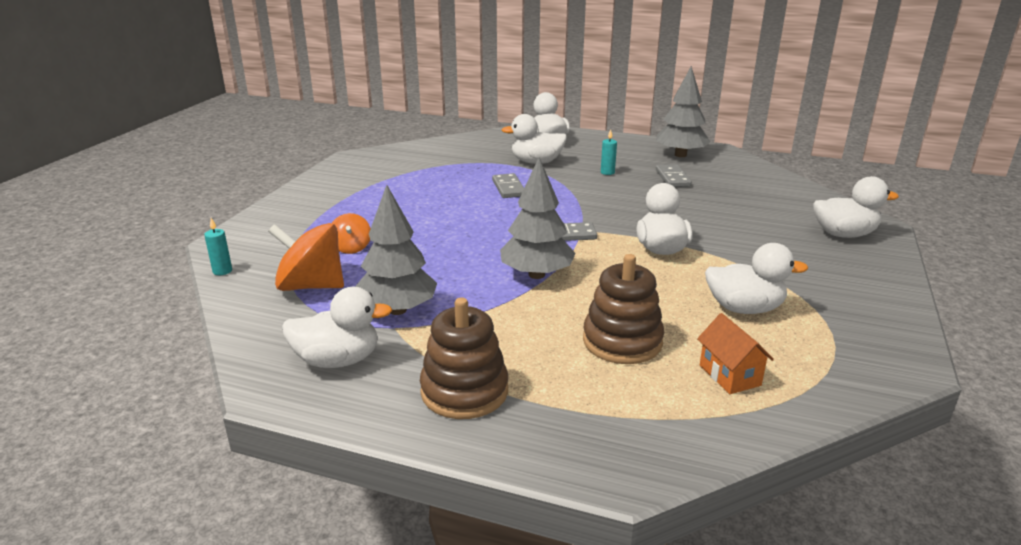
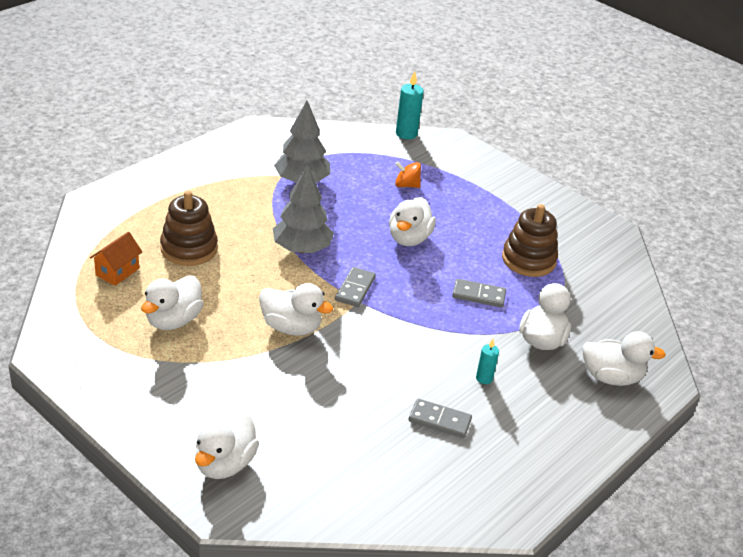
camera: 110 degrees right, 10 degrees up
(222, 271) = (406, 134): turquoise candle -> turquoise candle, size x1.70
(311, 286) = (359, 159): orange spinning top -> none
(338, 360) = (264, 150): white duck -> white duck (409, 238)
(464, 391) = (197, 179): brown stacking toy -> brown stacking toy (528, 260)
(680, 155) = (509, 469): grey tree -> none
(729, 375) = (117, 272): orange house -> orange house turned 60 degrees counterclockwise

